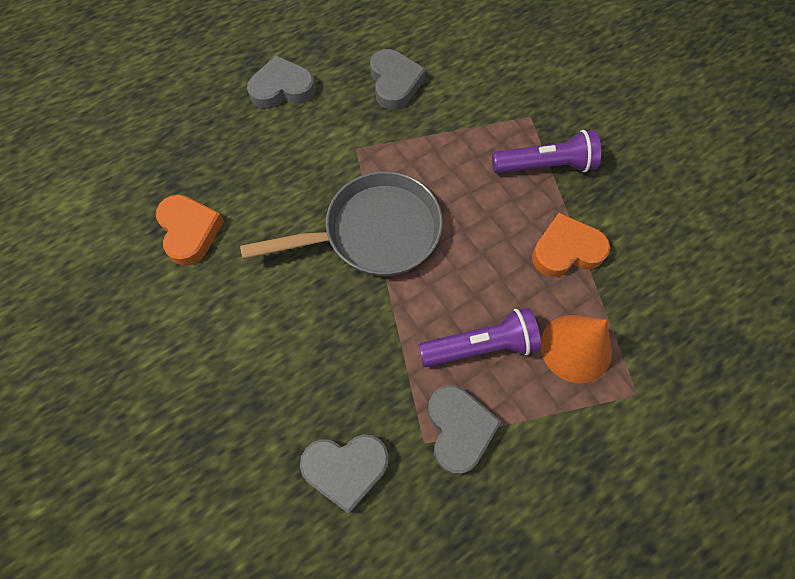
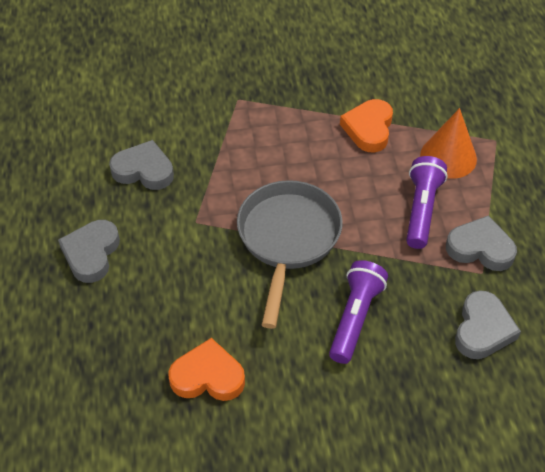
camera: 65 degrees left, 15 degrees down
(545, 166) = (289, 109): purple flashlight -> purple flashlight (355, 318)

